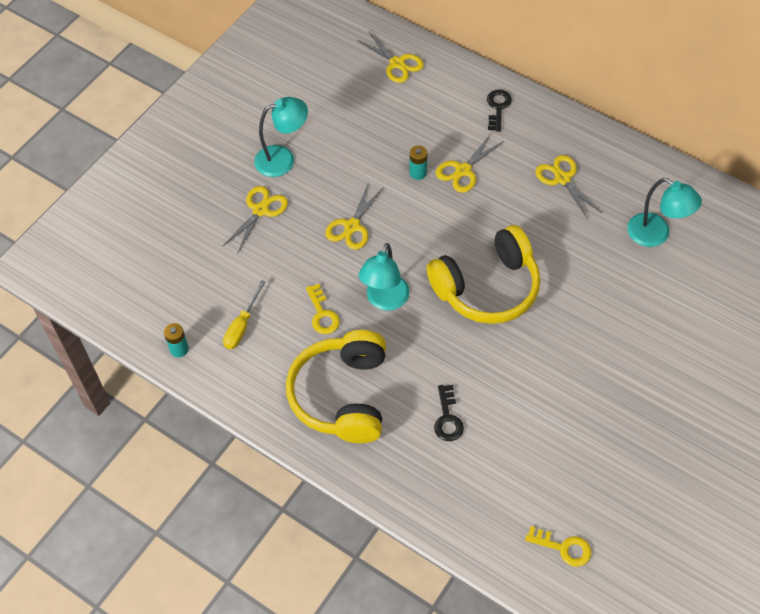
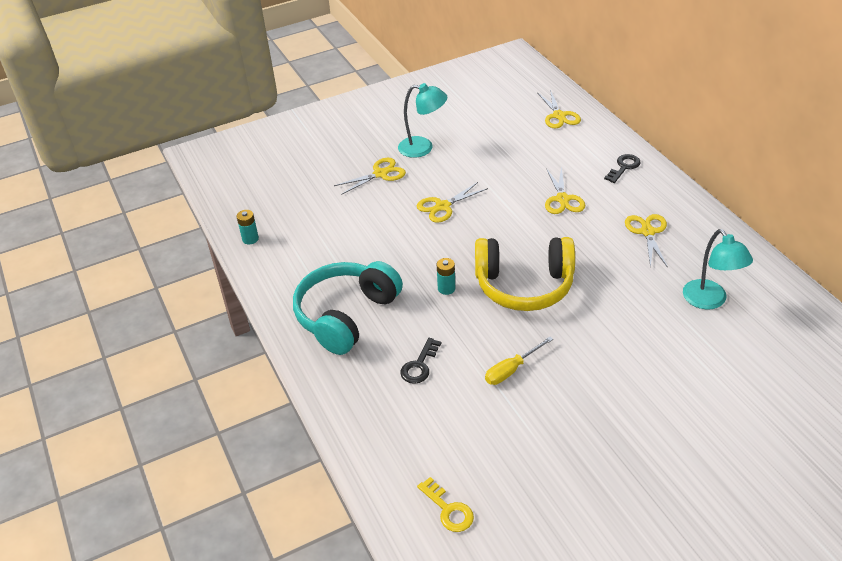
camera: 30 degrees right, 15 degrees down
(242, 326) = (307, 241): yellow screwdriver -> yellow screwdriver (511, 369)
(322, 314) = (374, 255): yellow key -> none
(343, 395) = (346, 315): yellow headphones -> turquoise headphones
(385, 300) = (431, 264): turquoise lamp -> none
(418, 173) = (523, 189): turquoise battery -> turquoise battery (446, 288)
(463, 170) = (562, 199): yellow scissors -> yellow scissors turned 75 degrees counterclockwise

